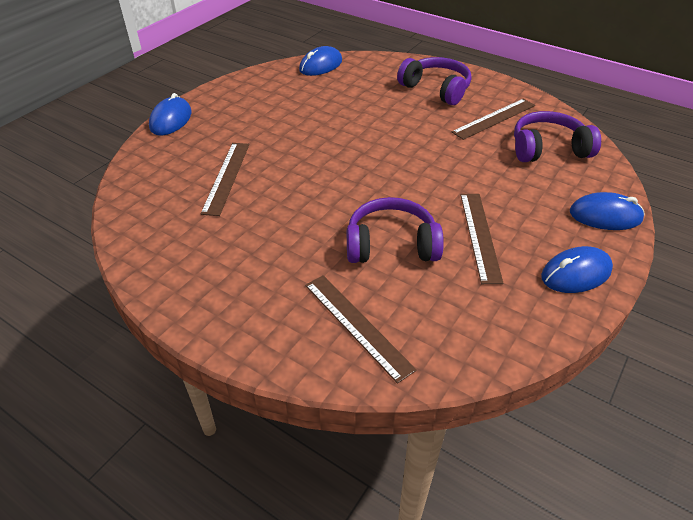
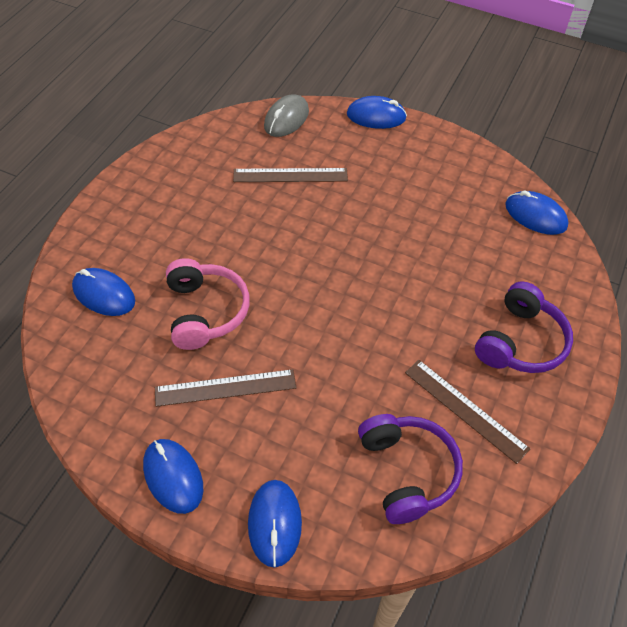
camera: 80 degrees right, 10 degrees up
(142, 173) = (286, 119): none -> grey mouse
(357, 325) = (104, 294): brown ruler -> blue mouse
(391, 244) = (205, 311): purple headphones -> pink headphones

